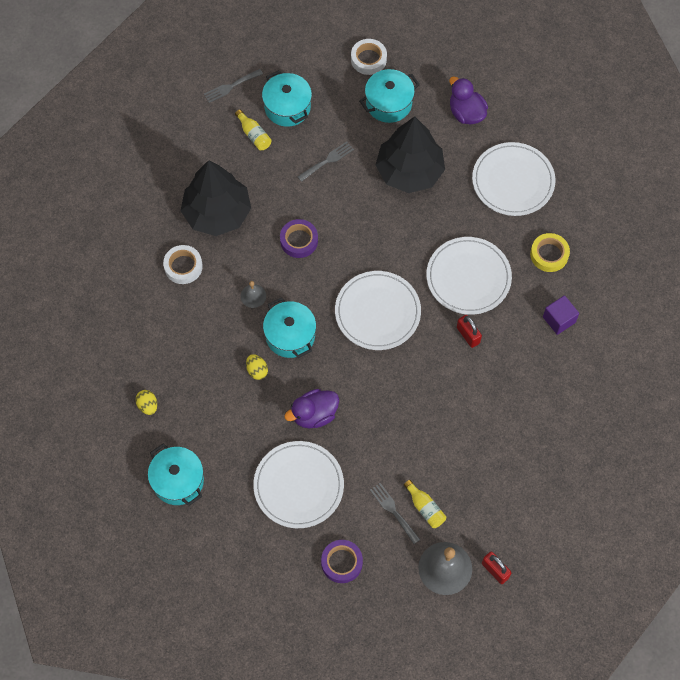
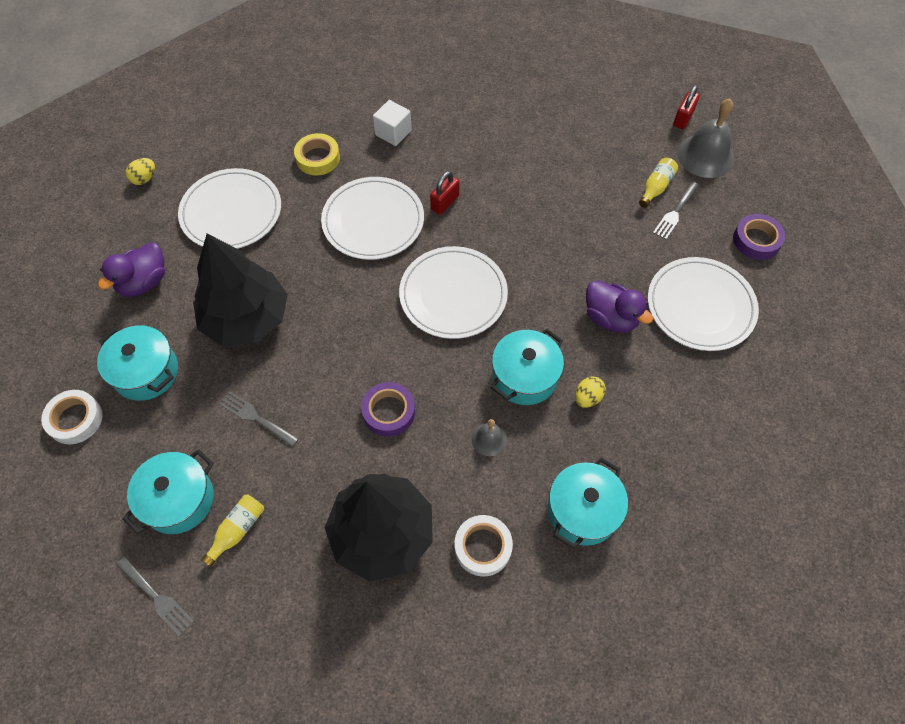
camera: 110 degrees left, 5 degrees down
(148, 406) = (700, 511): yellow egg -> yellow egg (144, 179)
(178, 481) = (771, 435): turquoise pot -> turquoise pot (582, 511)
(559, 319) = (393, 133): purple cube -> white cube

